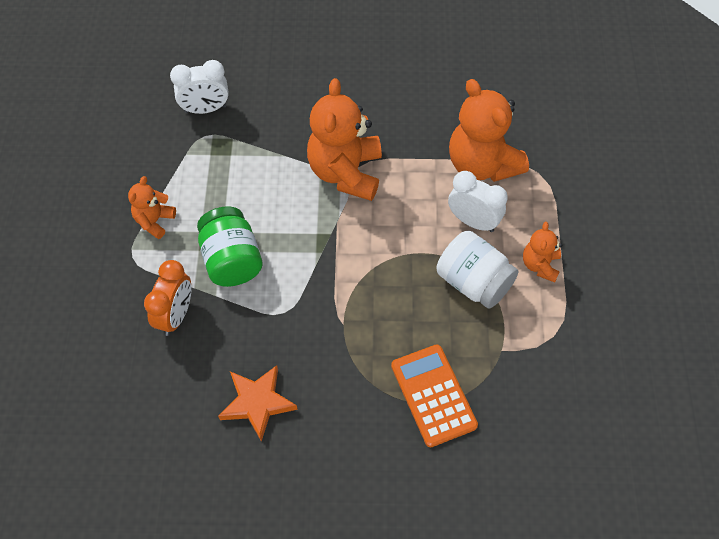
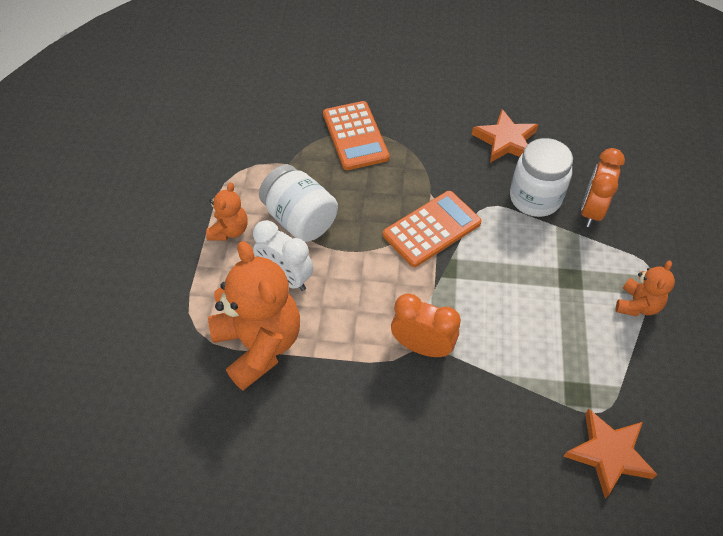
camera: 175 degrees left, 5 degrees down
(205, 109) = (608, 454): white clock -> orange star
(232, 260) = (544, 257): green jar -> none
(233, 326) = (535, 198): none -> white jar
(341, 282) = (431, 229): none -> orange calculator
(346, 172) = (422, 347): orange teddy bear -> orange clock

